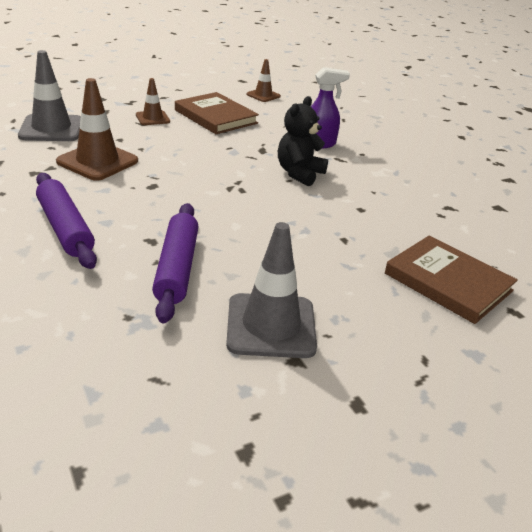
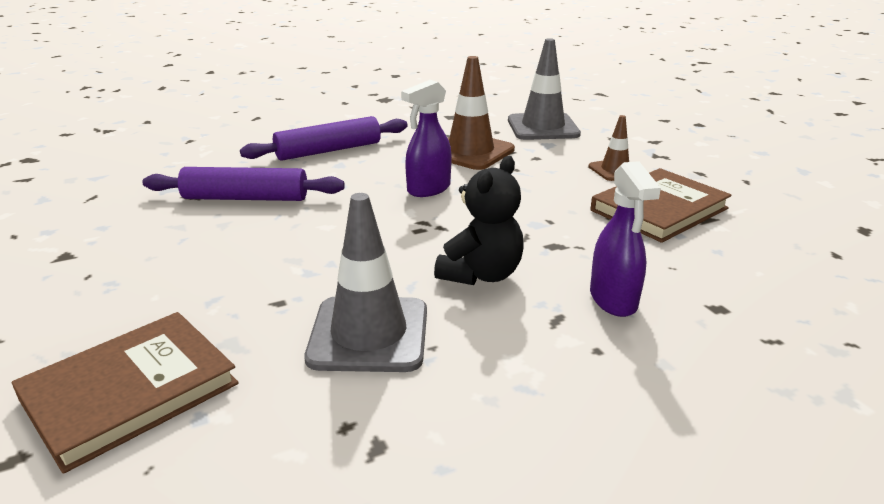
camera: 95 degrees right, 5 degrees down
(173, 183) = (428, 189): none -> purple spray bottle
(263, 95) = (807, 249): brown traffic cone -> none
(271, 326) = (124, 244): grey traffic cone -> grey traffic cone (369, 334)
(299, 173) = (481, 274): black teddy bear -> black teddy bear turned 90 degrees clockwise

